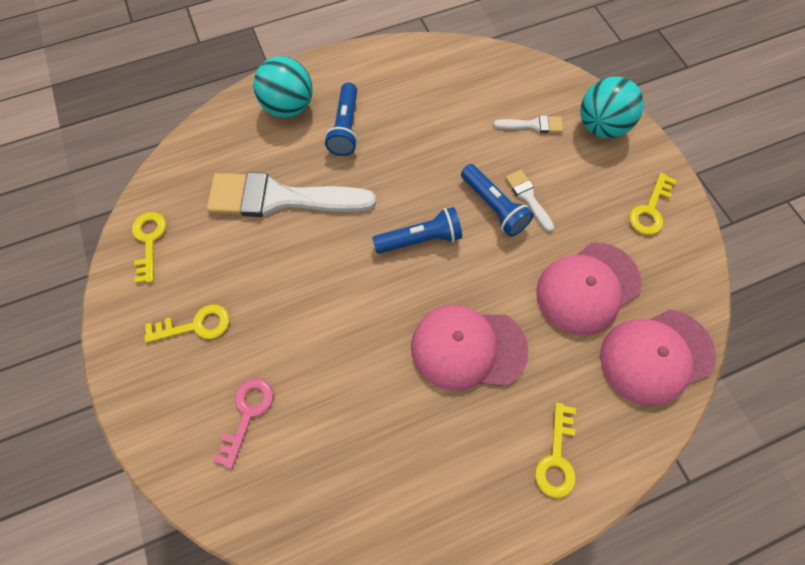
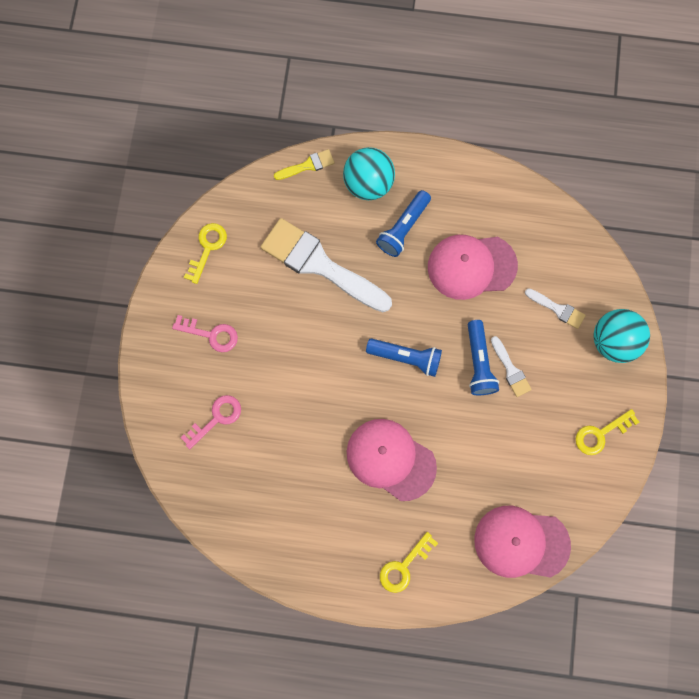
camera: 30 degrees right, 10 degrees up
(195, 325) = (211, 334): yellow key -> pink key
(219, 119) = (307, 165): none -> yellow brush
(528, 197) = (510, 370): white brush -> white brush turned 150 degrees clockwise
(587, 288) = (507, 466): pink cap -> pink cap (471, 266)

